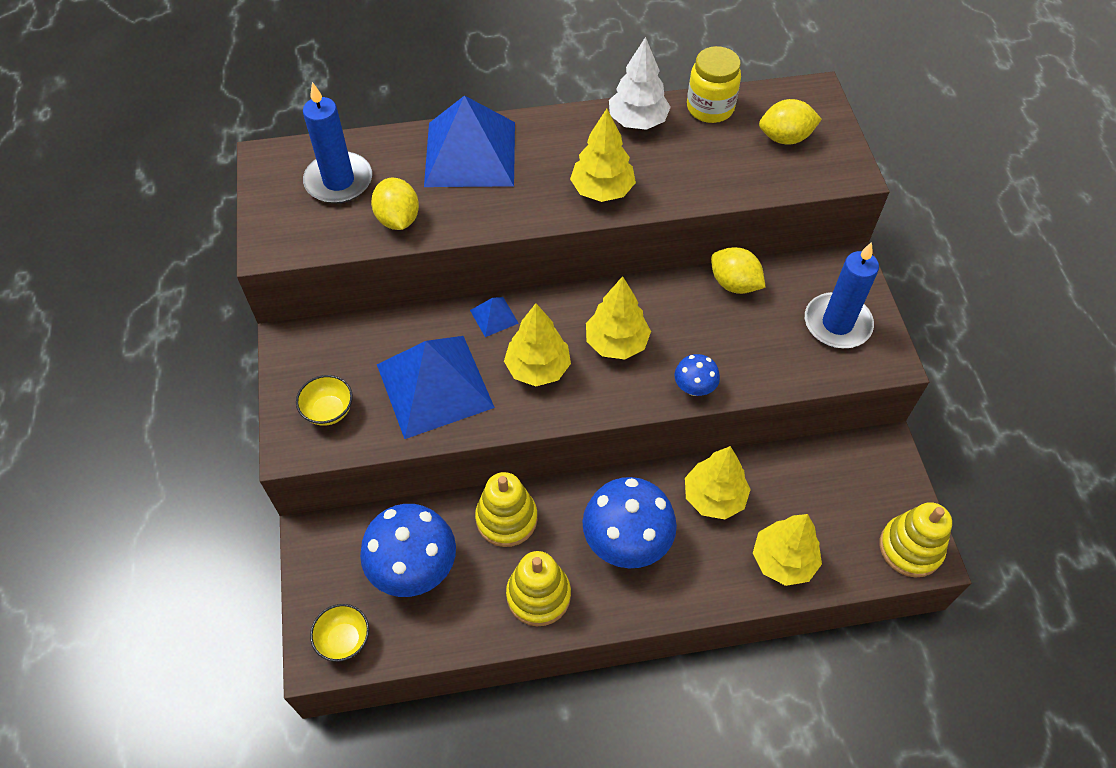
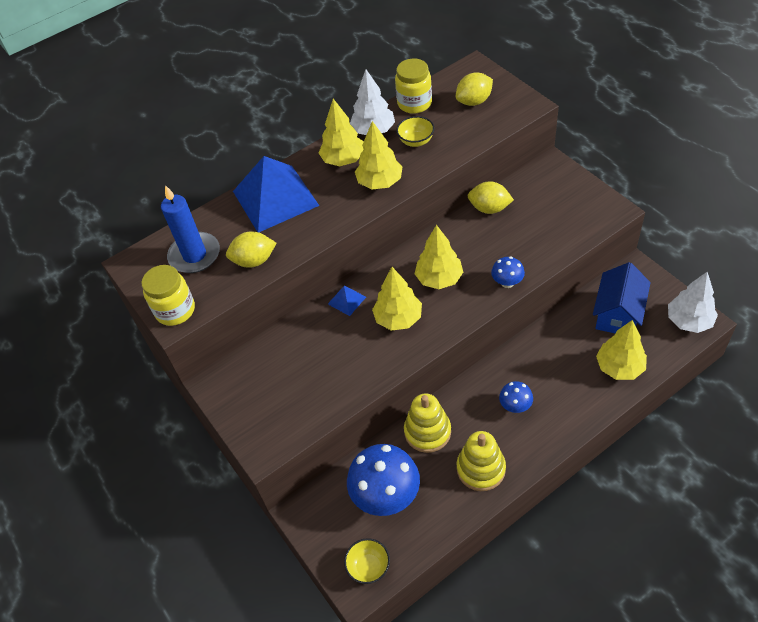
camera: 20 degrees left, 5 degrees down
(277, 237) = (175, 310): none -> yellow jar
(329, 411) = (273, 414): yellow bowl -> yellow bowl (416, 141)
(398, 219) = (254, 261): yellow lemon -> yellow lemon turned 60 degrees counterclockwise
(434, 386) = (336, 363): blue pyramid -> none
(626, 542) = (515, 406): blue mushroom -> blue mushroom, size x0.49
(714, 497) = (552, 351): yellow tree -> yellow tree (343, 160)
(825, 493) = (617, 314): none -> blue house
(837, 324) = (568, 203): blue candle -> none
(910, 548) = (689, 321): yellow stacking toy -> white tree

